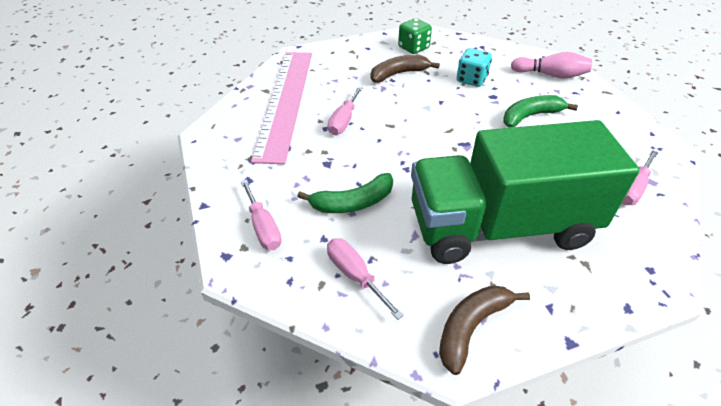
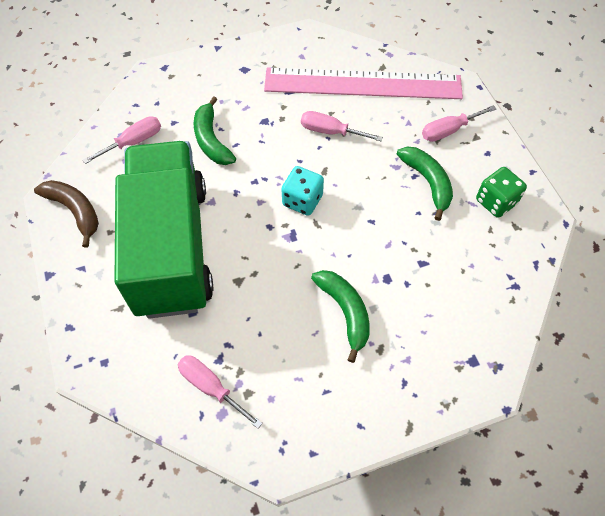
camera: 90 degrees right, 15 degrees up
(263, 227) = (189, 85): pink screwdriver -> pink screwdriver (448, 131)
(399, 74) = (427, 182): brown banana -> green banana
(471, 79) = (423, 259): turquoise dice -> turquoise dice (302, 200)
(550, 75) = (446, 361): pink bowling pin -> none

